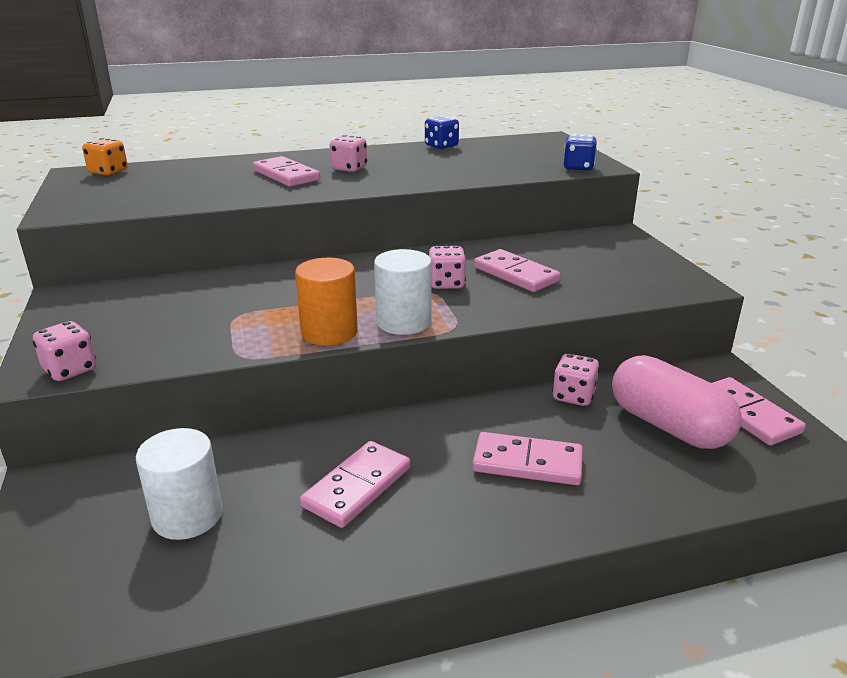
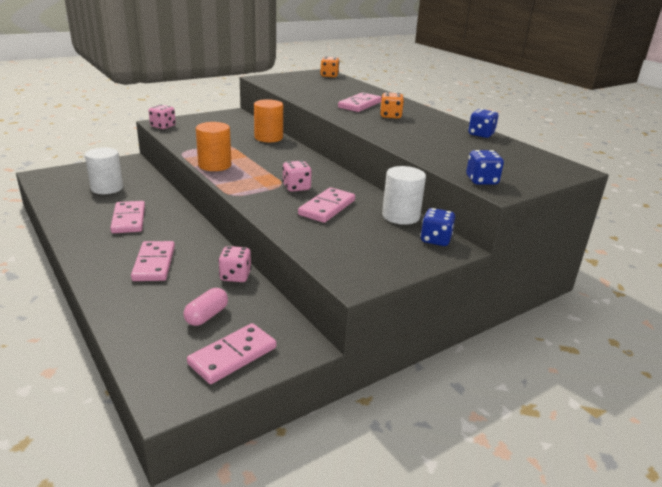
camera: 70 degrees right, 0 degrees up
(232, 280) = (268, 138): none -> orange cylinder
(349, 168) = (390, 116): pink dice -> orange dice
(357, 487) = (128, 219): pink domino -> pink domino turned 60 degrees clockwise
(403, 322) = (234, 181): white cylinder -> white cylinder (400, 216)
(605, 237) = (435, 240): none -> blue dice
(668, 425) = (206, 316): pink capsule -> pink capsule, size x0.52

